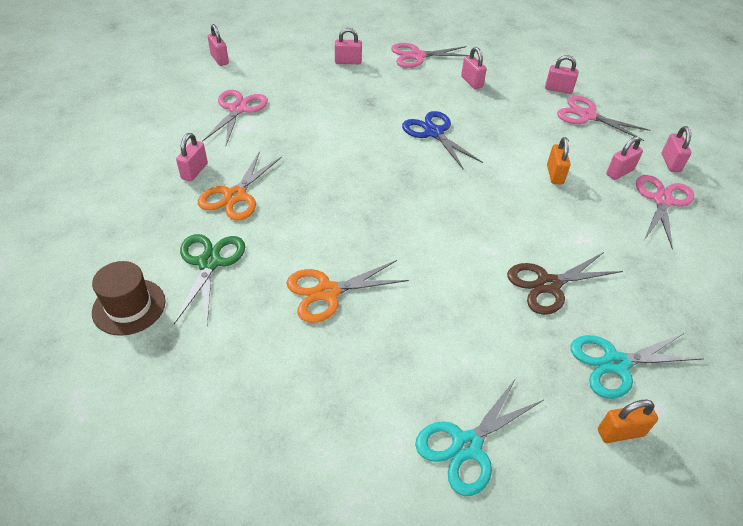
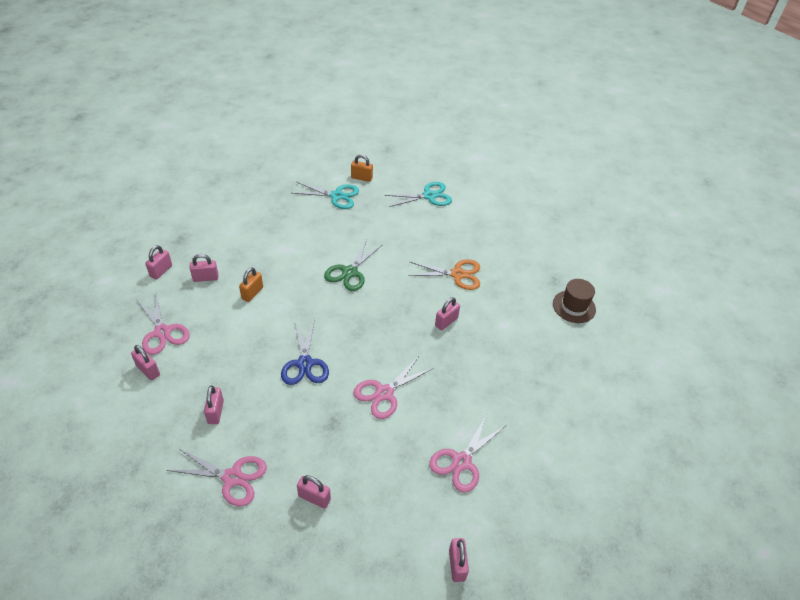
camera: 155 degrees left, 0 degrees up
(194, 171) = (518, 396): pink padlock -> pink padlock (446, 322)
(209, 263) = (522, 316): green scissors -> green scissors (350, 272)
(235, 196) = (492, 361): orange scissors -> none
(548, 285) = (332, 235): brown scissors -> none
(662, 200) = (206, 251): pink scissors -> pink scissors (384, 393)

